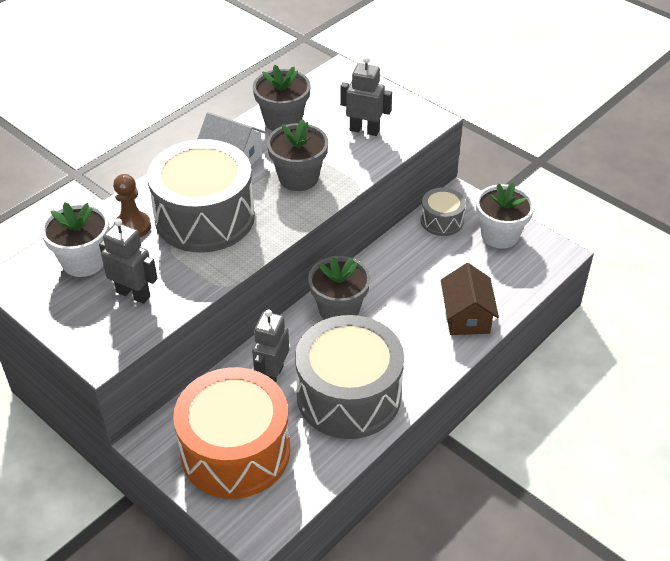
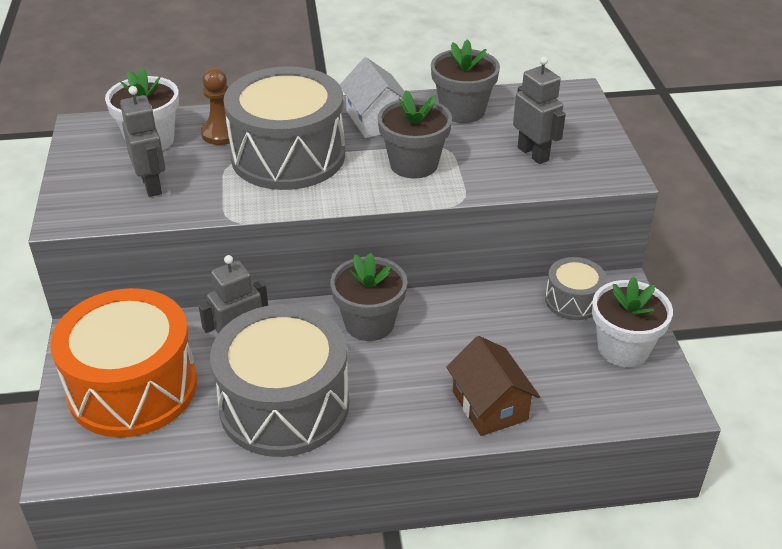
camera: 40 degrees right, 5 degrees down
(466, 316) = (489, 405): brown house -> brown house turned 60 degrees counterclockwise

